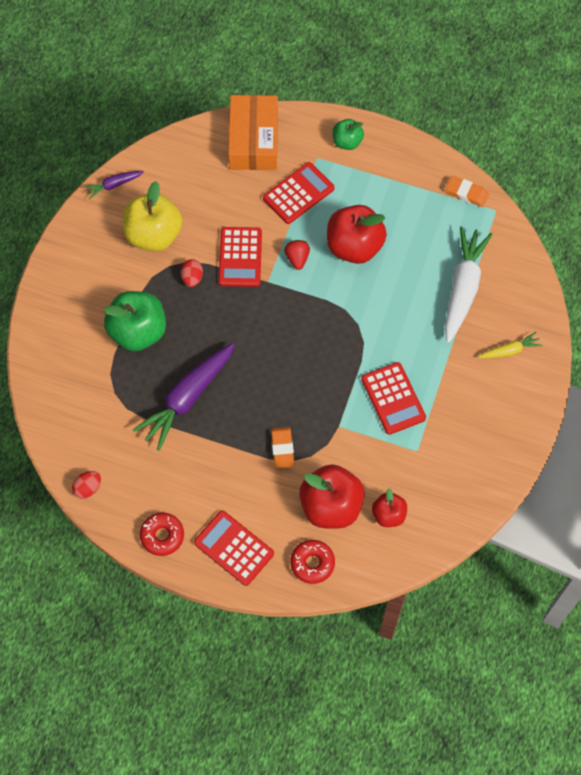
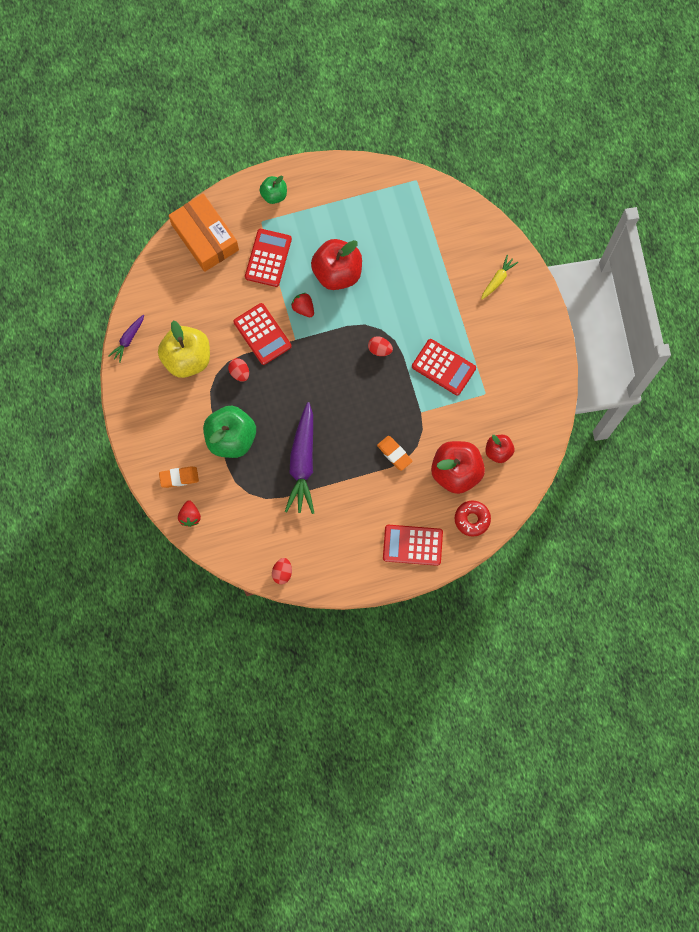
camera: 35 degrees left, 10 degrees up
(44, 377) = (190, 516): none -> red strawberry
(162, 536) = (358, 570): red donut -> none
(342, 342) = (379, 349): none -> red egg
(462, 288) = (434, 255): white carrot -> none
(466, 193) = (387, 180): orange eraser -> orange eraser (179, 477)

